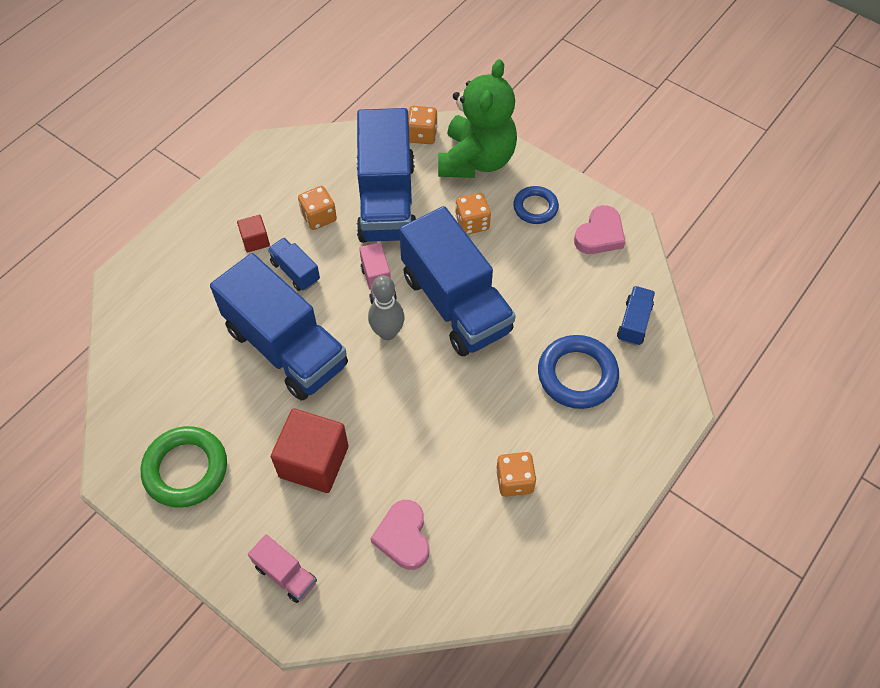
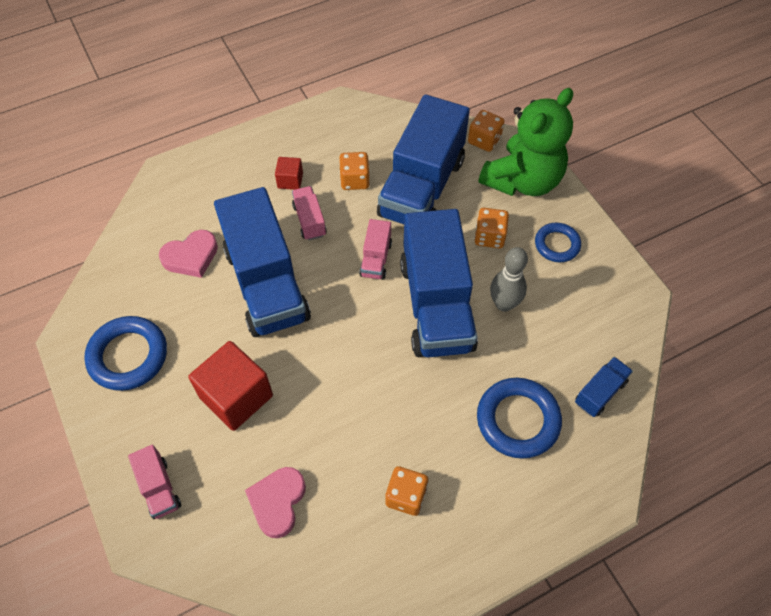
camera: 25 degrees right, 0 degrees up
(186, 469) = (128, 356): green ring -> blue ring
(295, 271) = (309, 220): blue truck -> pink truck
(387, 332) = (361, 307): grey bowling pin -> grey bowling pin (504, 304)
(599, 234) = (607, 294): pink heart -> pink heart (191, 257)

